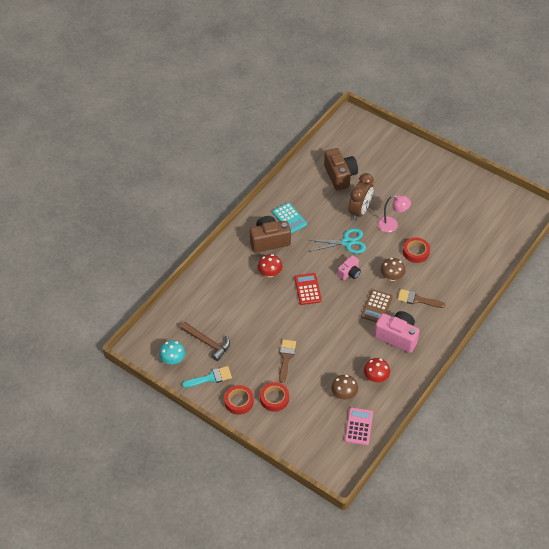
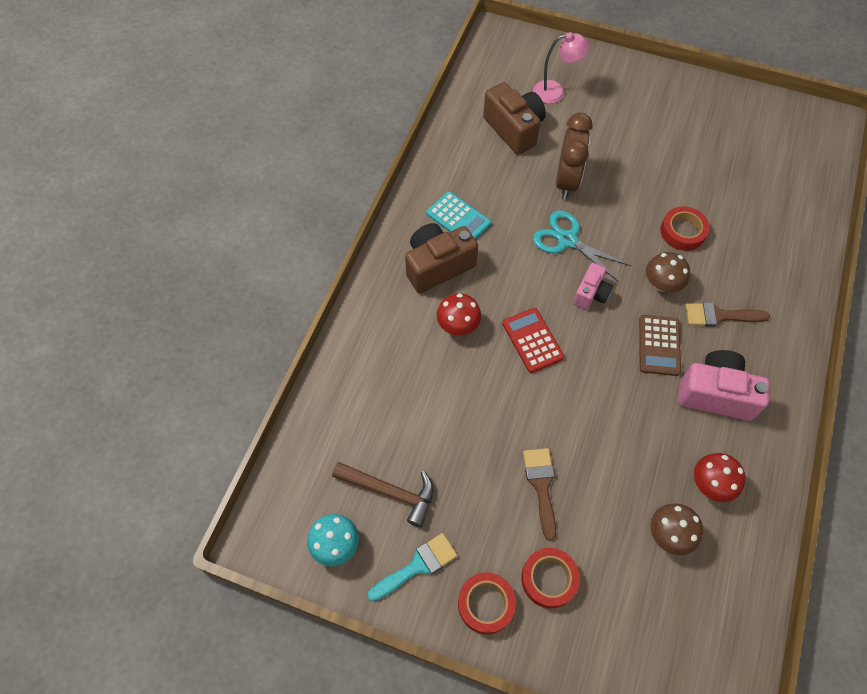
camera: 15 degrees left, 10 degrees up
(347, 242) = (567, 240): turquoise scissors -> turquoise scissors turned 120 degrees counterclockwise
(359, 426) = (721, 597): pink calculator -> none
(392, 225) = (627, 194): pink lamp -> pink lamp (555, 92)

